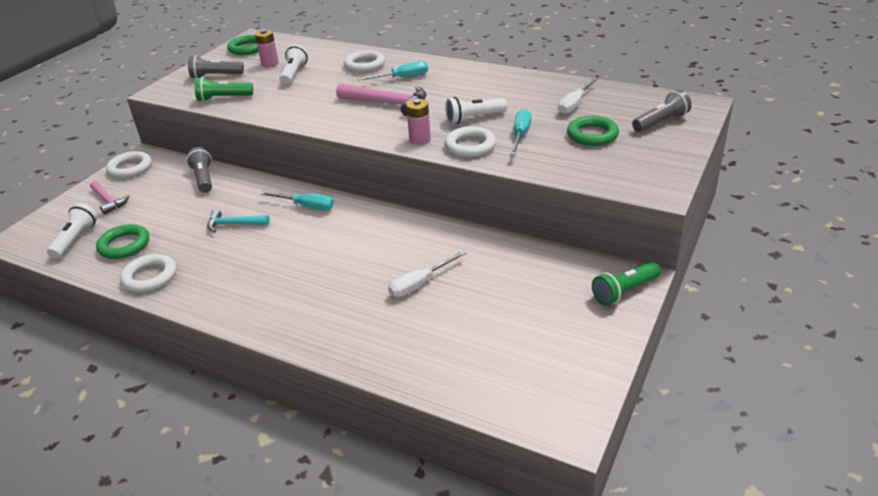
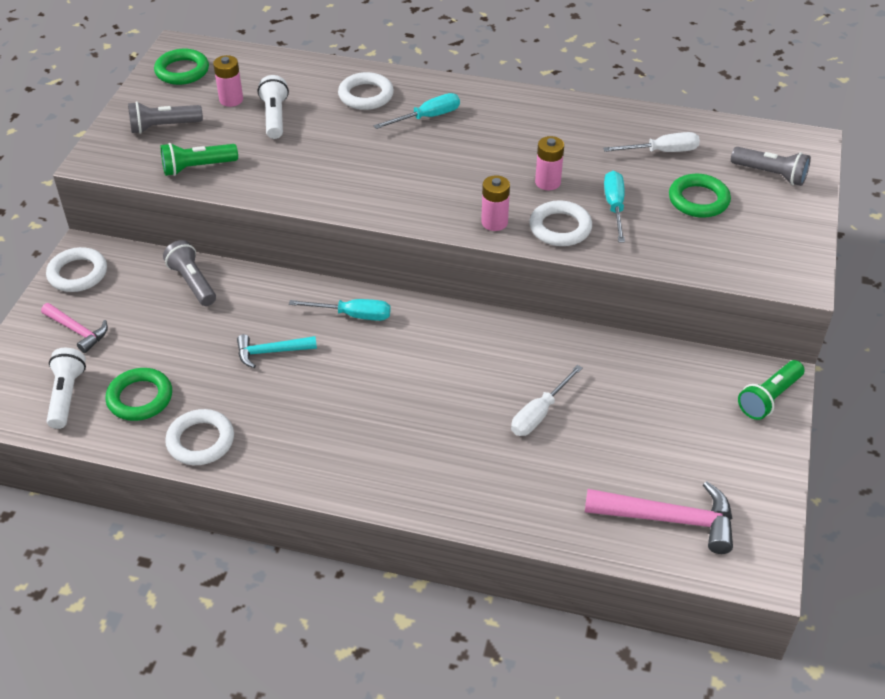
camera: 15 degrees left, 10 degrees up
(388, 103) = (427, 164): pink hammer -> pink hammer (669, 519)
(474, 118) = (547, 182): white flashlight -> pink battery
(574, 104) = (662, 151): white screwdriver -> white screwdriver turned 120 degrees counterclockwise
(660, 122) = (770, 174): grey flashlight -> grey flashlight turned 75 degrees clockwise

